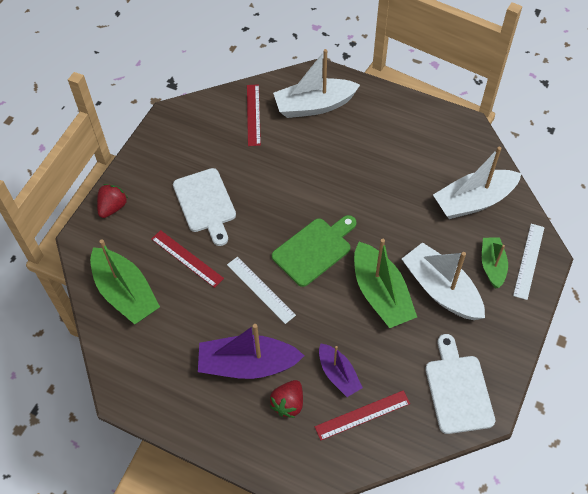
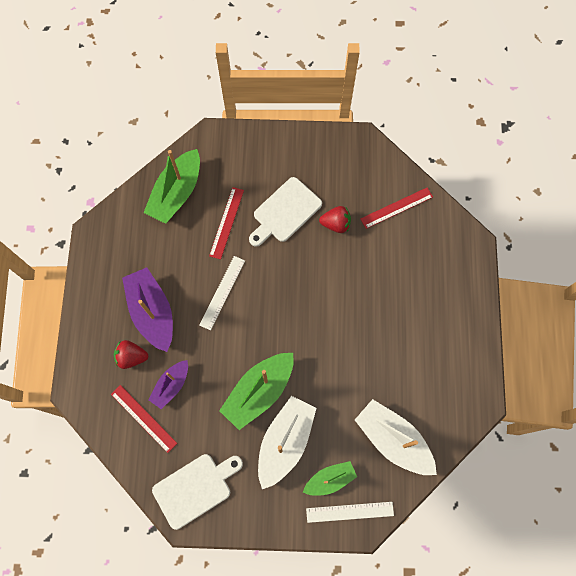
camera: 65 degrees right, 15 degrees up
(113, 207) = (249, 144): red strawberry -> red strawberry (336, 224)
(314, 106) = (433, 255): white boat -> none
(314, 249) = (279, 319): green cutting board -> none

